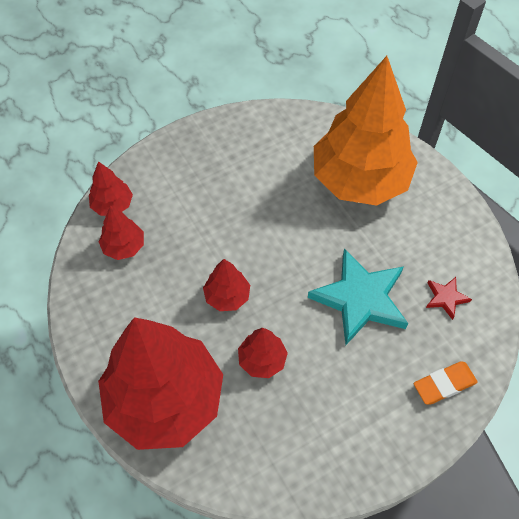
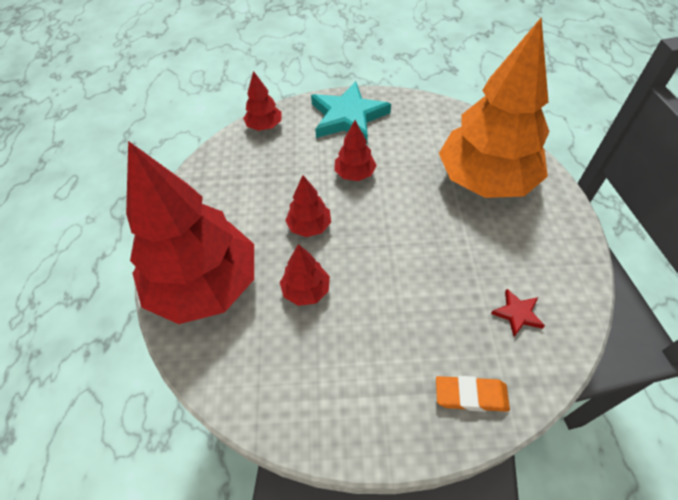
camera: 30 degrees right, 5 degrees down
(124, 246) = (253, 157): red tree -> red tree (355, 174)
(360, 299) = (428, 278): turquoise star -> turquoise star (348, 117)

